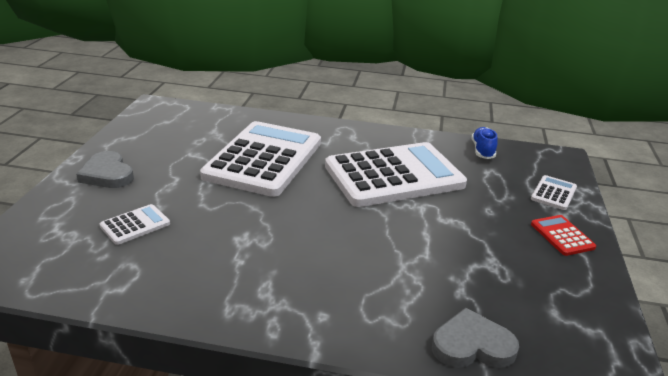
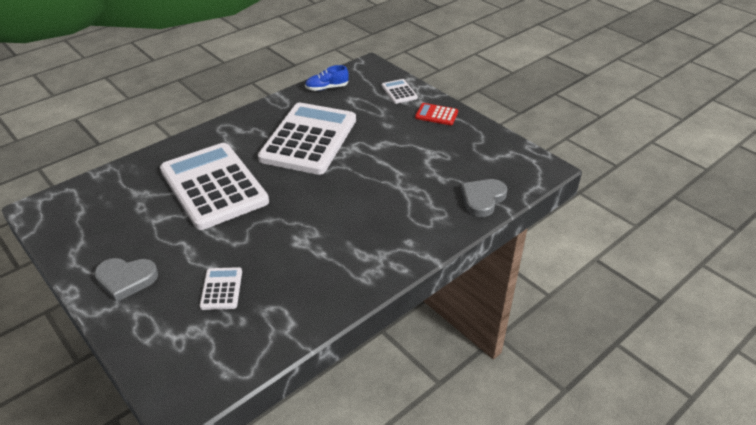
camera: 50 degrees left, 10 degrees up
(482, 150) = (327, 88): blue shoe -> blue shoe turned 60 degrees counterclockwise

